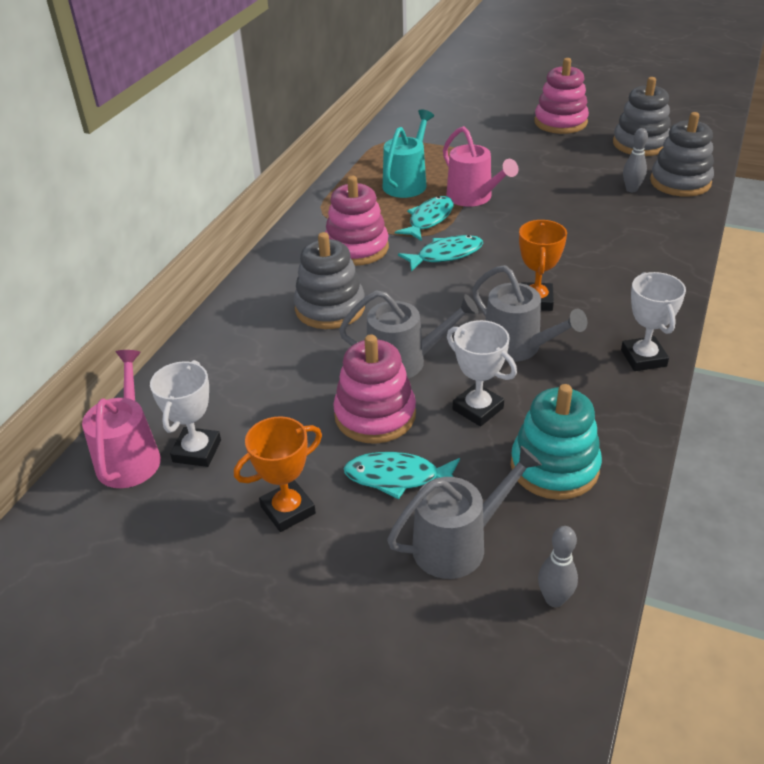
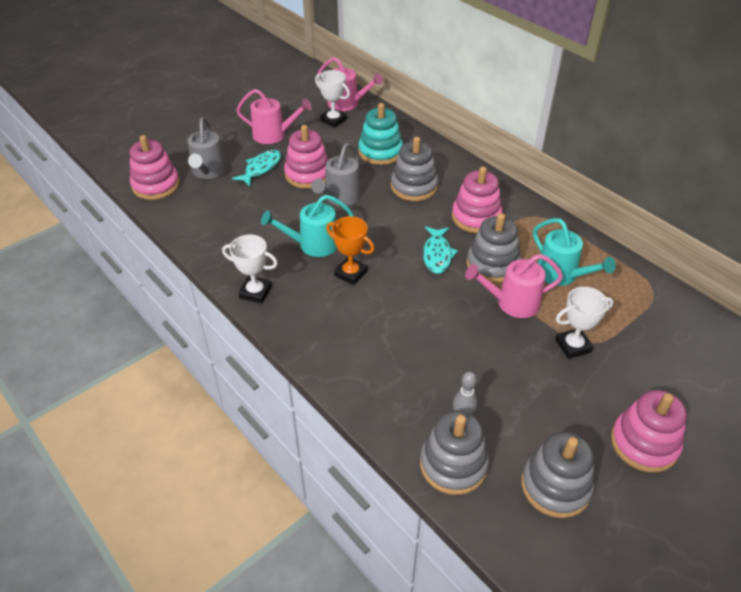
camera: 115 degrees right, 5 degrees up
(288, 510) = (273, 135): orange trophy -> pink watering can
(429, 220) = (492, 265): turquoise fish -> grey stacking toy
(478, 409) = (279, 209): white trophy -> white trophy (573, 346)
(518, 347) = (313, 245): grey watering can -> turquoise watering can
(554, 467) = (217, 217): turquoise stacking toy -> turquoise stacking toy (380, 152)
(554, 599) = (156, 185): grey bowling pin -> pink stacking toy

